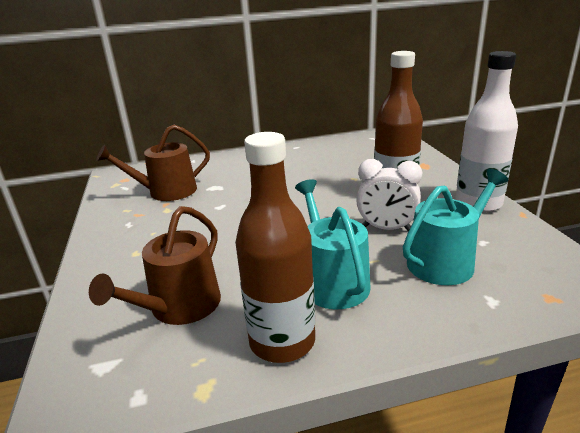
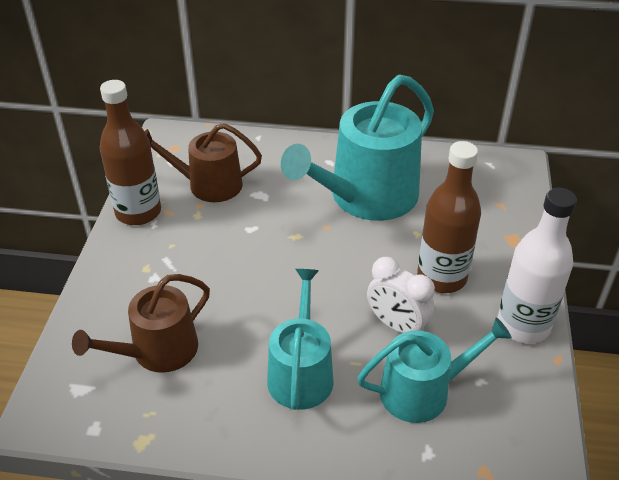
camera: 20 degrees right, 15 degrees up
(282, 341) = (221, 421): brown bottle -> brown bottle (138, 212)
(300, 170) = (366, 197): none -> turquoise watering can

